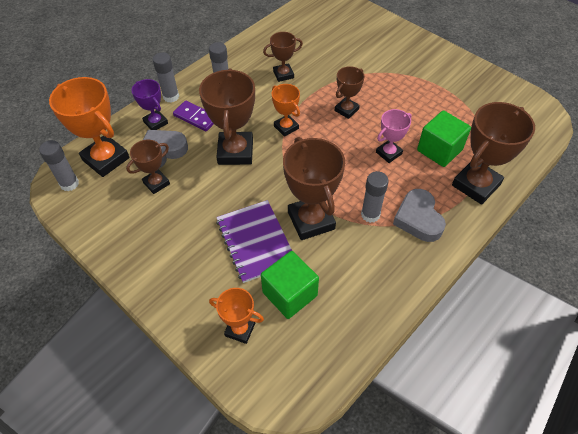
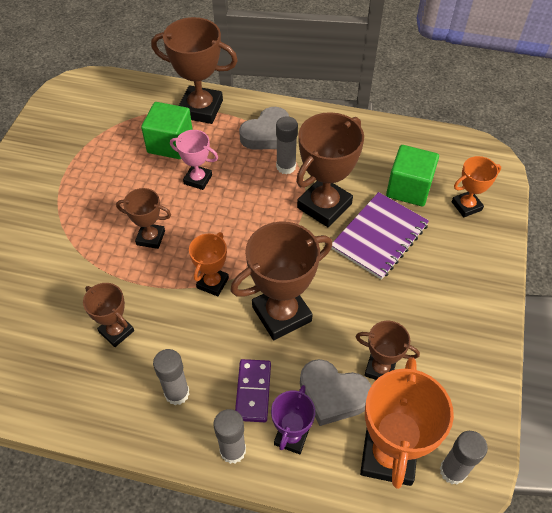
camera: 120 degrees left, 0 degrees up
(240, 329) = (466, 206): orange trophy -> orange trophy turned 75 degrees clockwise

